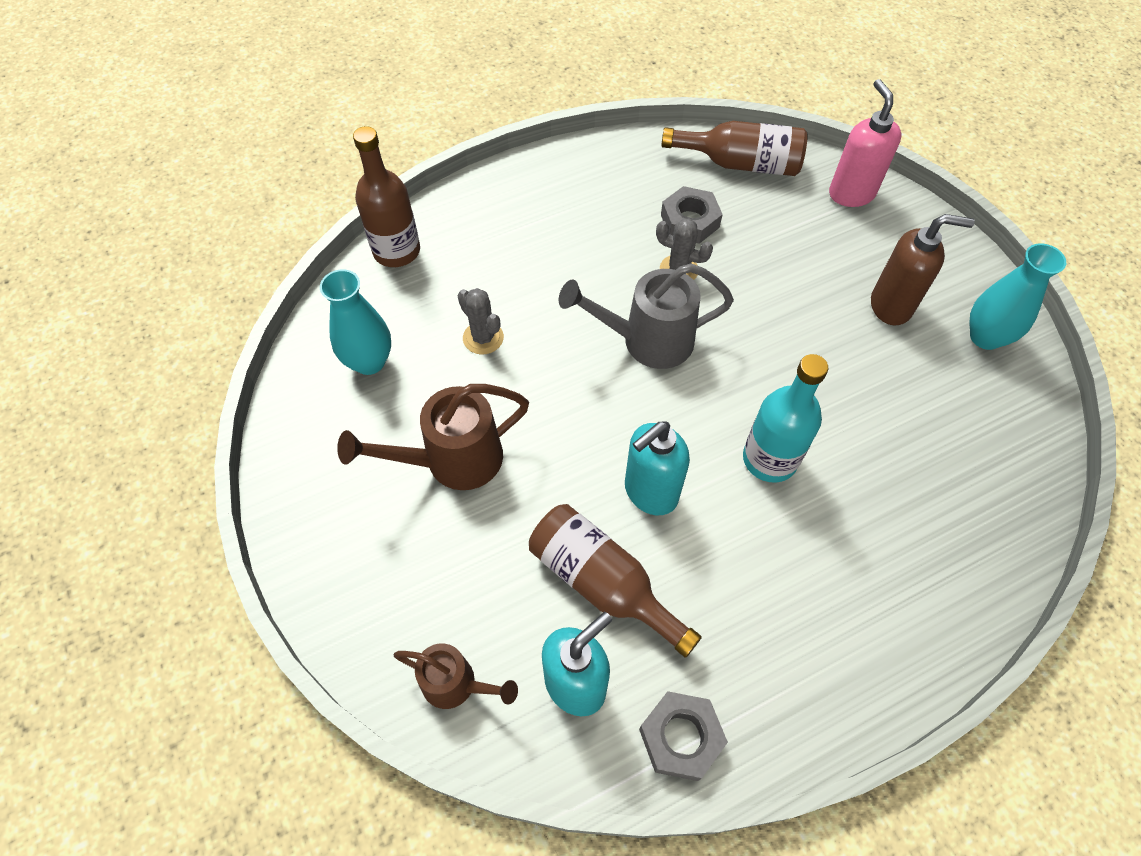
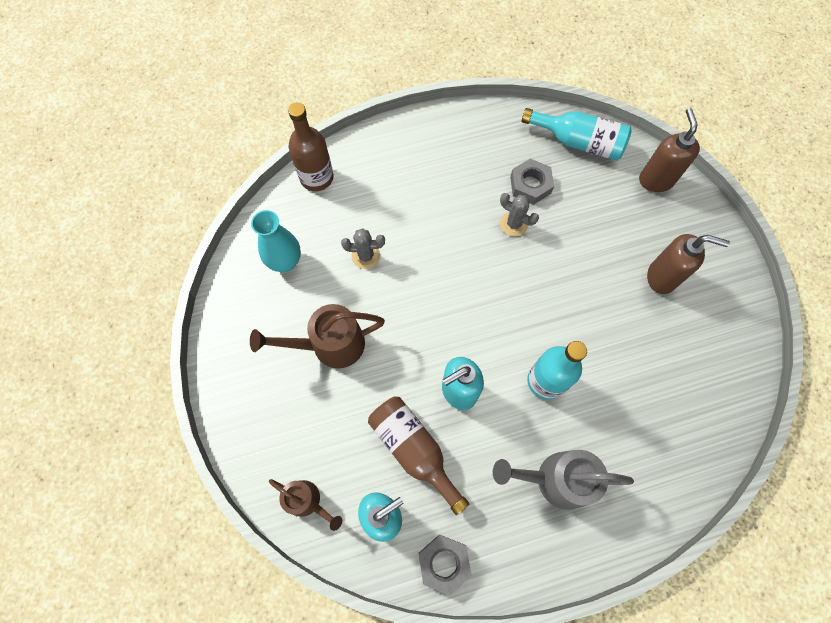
camera: 10 degrees right, 10 degrees up
(483, 338) = (366, 256): grey cactus -> grey cactus turned 60 degrees counterclockwise
(647, 341) = (479, 276): grey watering can -> grey watering can (555, 479)
(740, 163) = (578, 142): brown bottle -> turquoise bottle
(851, 193) = (655, 180): pink soap dispenser -> brown soap dispenser
(985, 337) = (724, 313): turquoise vase -> none

